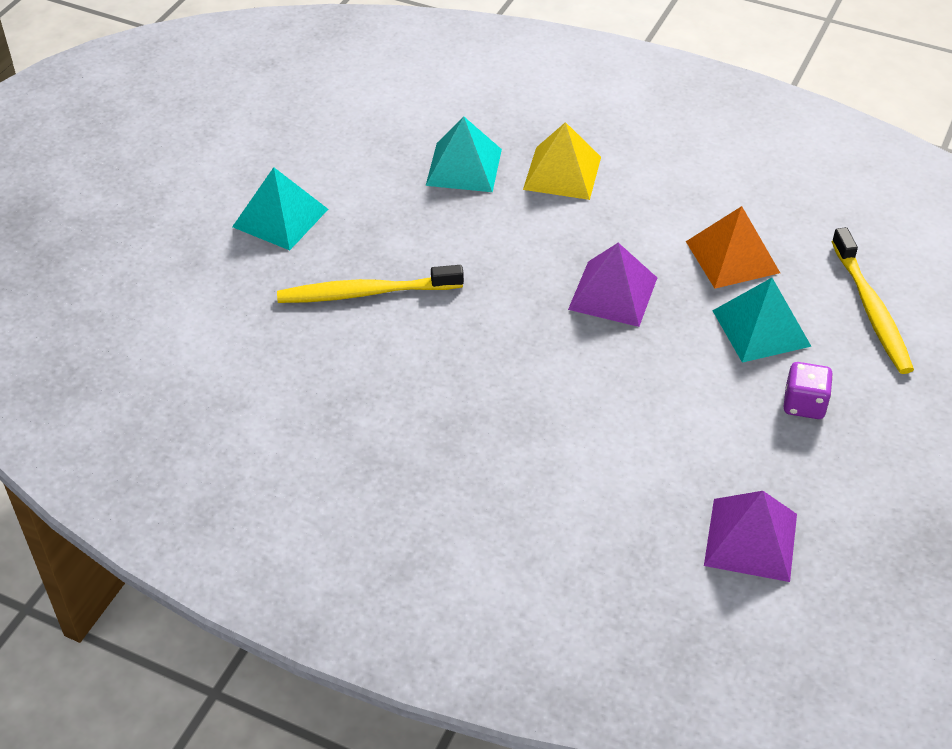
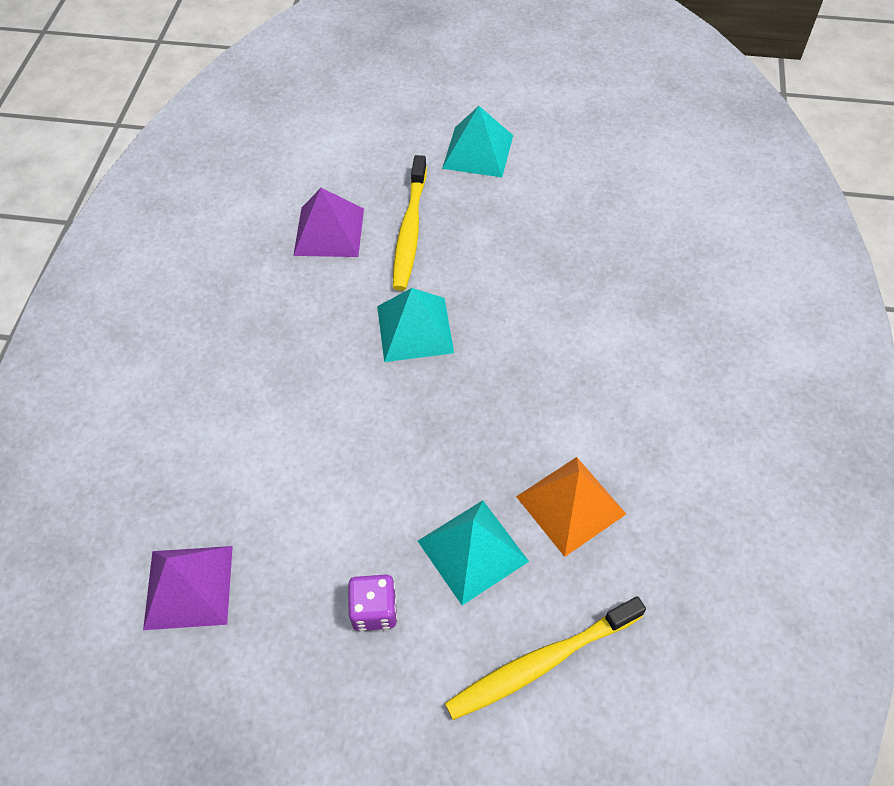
camera: 75 degrees right, 10 degrees up
(366, 293) = (410, 230): yellow toothbrush -> yellow toothbrush turned 150 degrees counterclockwise
(464, 167) = (601, 253): turquoise pyramid -> turquoise pyramid (415, 329)
(562, 173) = (631, 329): yellow pyramid -> none
(613, 293) = (475, 408): purple pyramid -> purple pyramid (329, 231)

